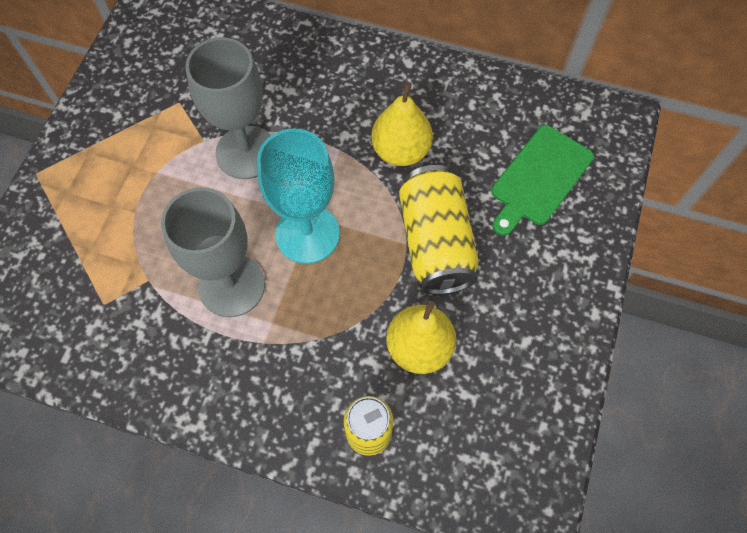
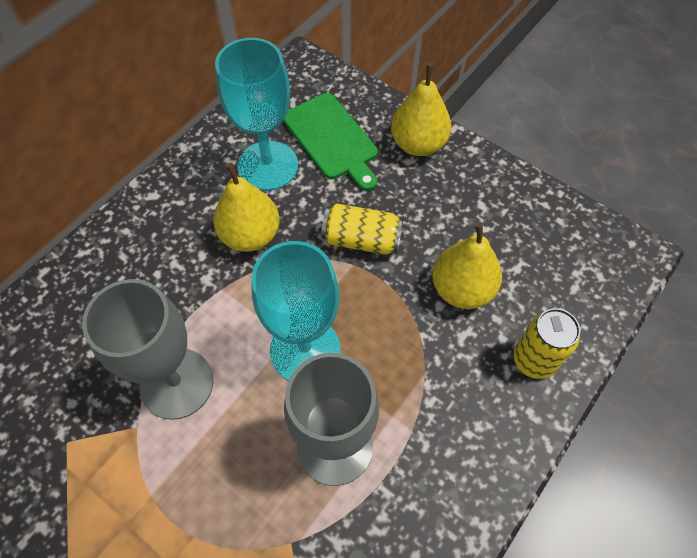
camera: 70 degrees left, 5 degrees down
(436, 242) = (362, 239): yellow can -> yellow can, size x0.65
(481, 136) = (268, 166): none -> turquoise goblet
(573, 258) = (418, 144): none -> yellow pear

